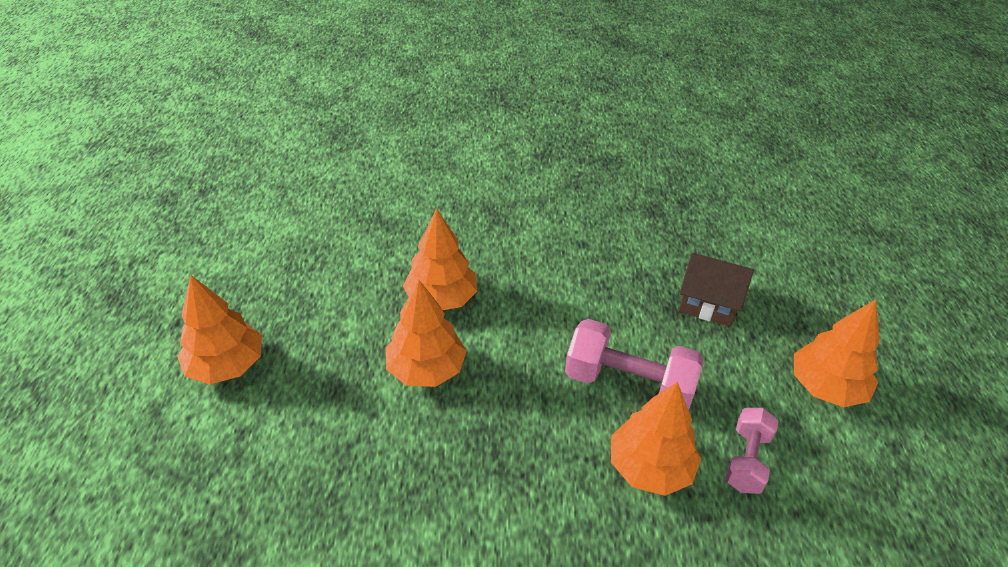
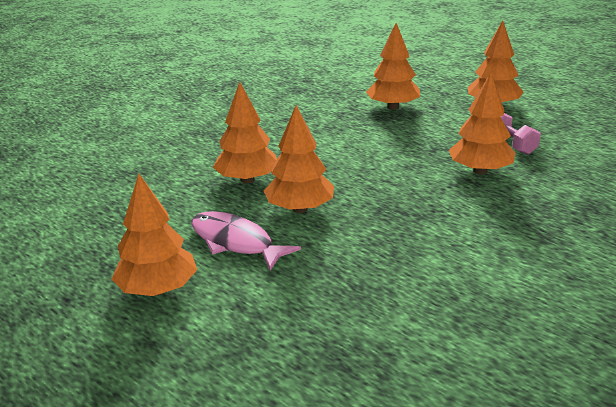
camera: 45 degrees left, 15 degrees down
(332, 364) = (235, 242): none -> pink fish
(628, 384) = (414, 152): pink dumbbell -> none
(708, 304) = (393, 107): brown house -> orange tree

